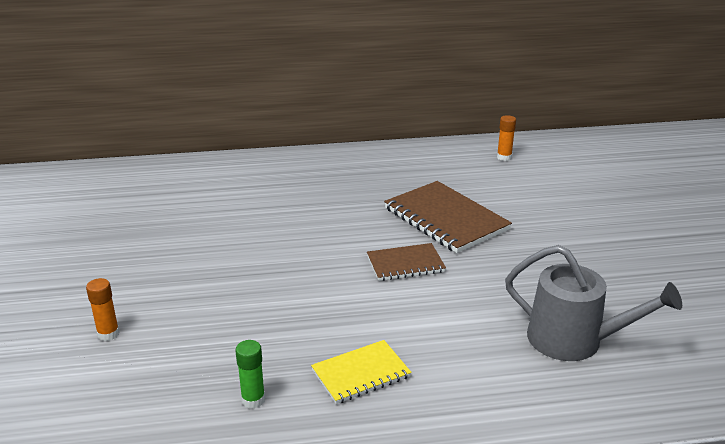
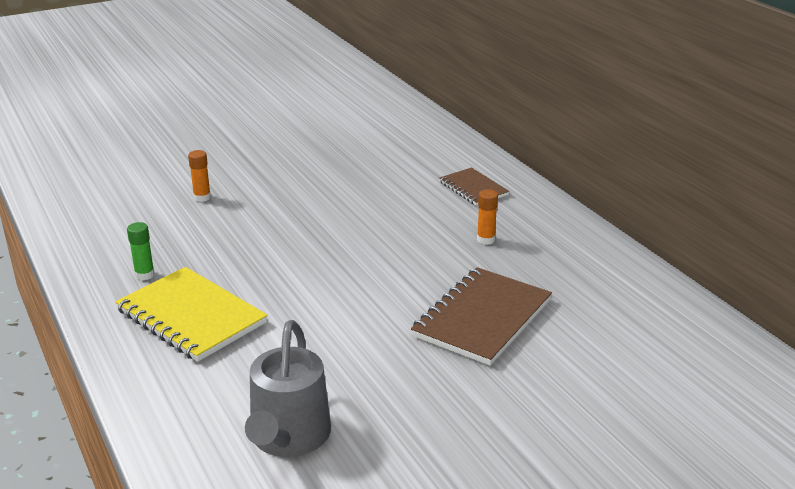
camera: 70 degrees right, 0 degrees up
(361, 373) = (191, 317): yellow notebook -> yellow notebook, size x1.72
(405, 264) = (373, 308): brown notebook -> brown notebook (473, 188)
(504, 157) = (681, 338): orange glue stick -> orange glue stick (486, 240)

